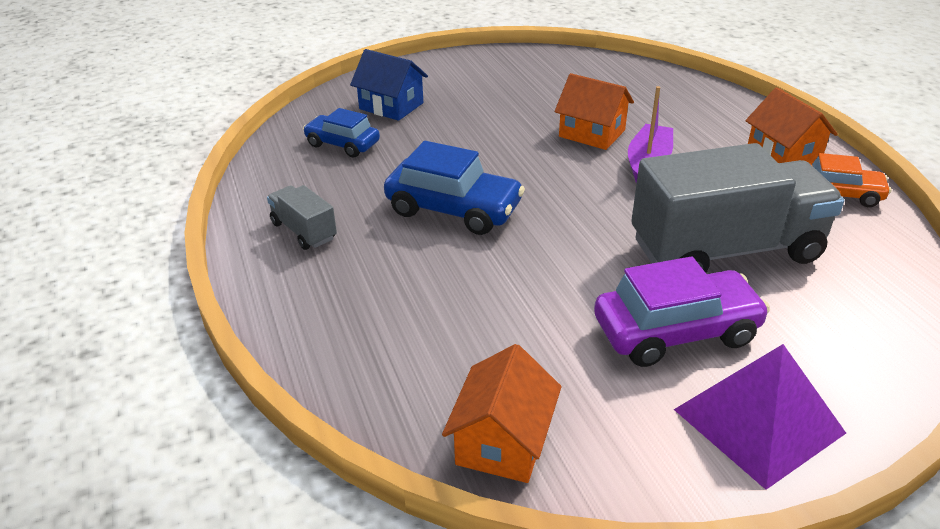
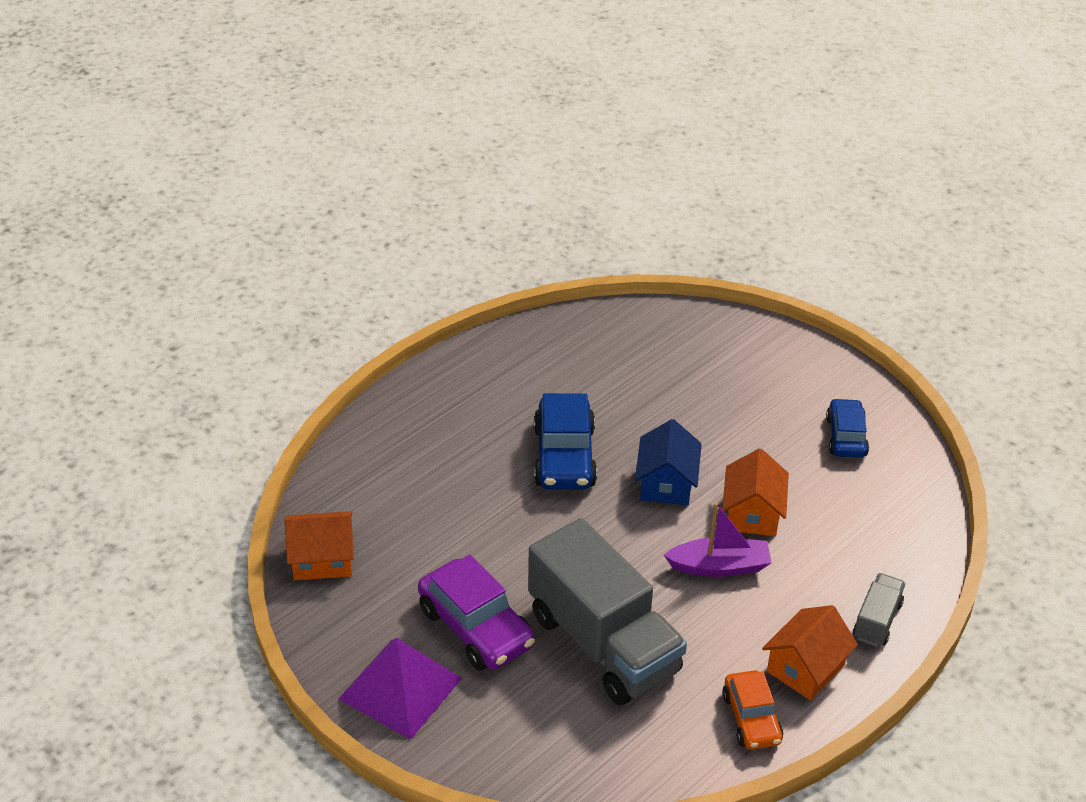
camera: 65 degrees right, 5 degrees up
(304, 231) = (486, 383): grey truck -> grey truck (877, 621)
(342, 144) = (622, 355): blue car -> blue car (846, 437)
(391, 106) = (710, 360): blue house -> blue house (666, 483)

